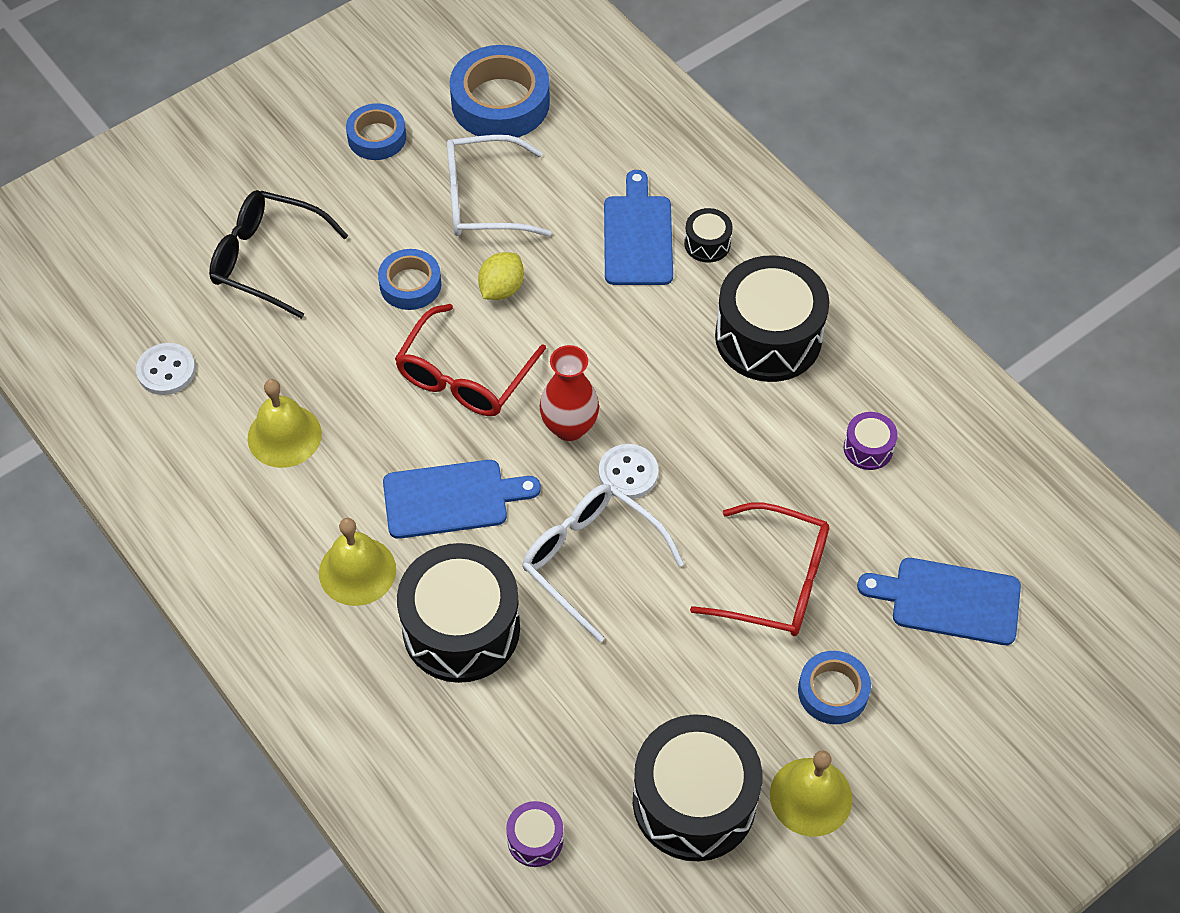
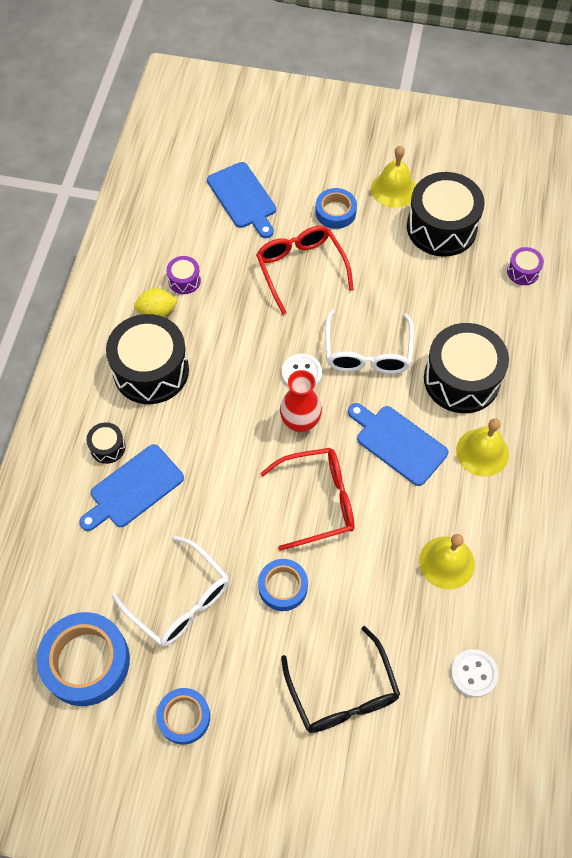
camera: 130 degrees left, 5 degrees up
(501, 289) = (239, 532): yellow lemon -> yellow lemon (157, 312)

